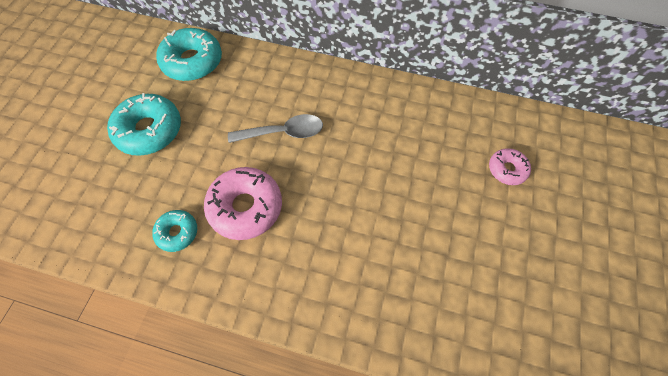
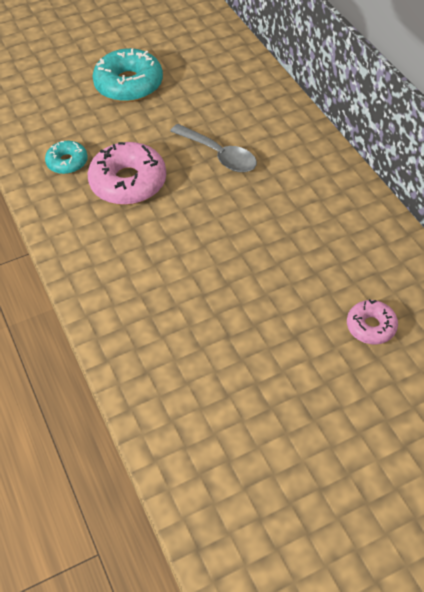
camera: 50 degrees right, 10 degrees down
(192, 62) = (217, 58): turquoise donut -> none

